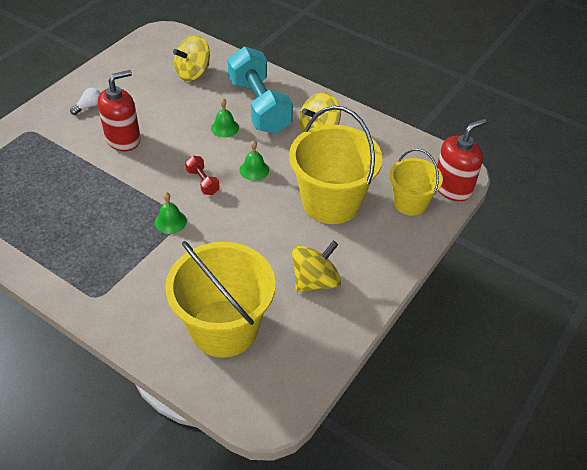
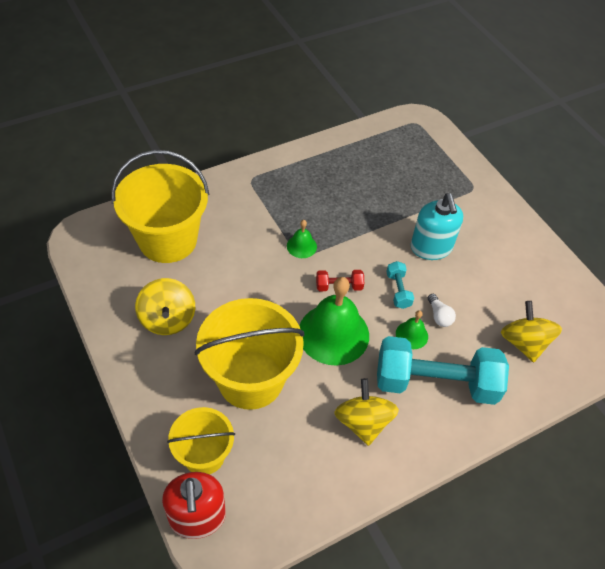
camera: 115 degrees right, 5 degrees up
(88, 106) = (494, 237): white light bulb -> white light bulb (439, 316)
(123, 139) = (431, 248): red soap dispenser -> turquoise soap dispenser
(184, 146) = (398, 290): none -> turquoise dumbbell
(254, 170) = (333, 334): green bell -> green bell, size x2.16

